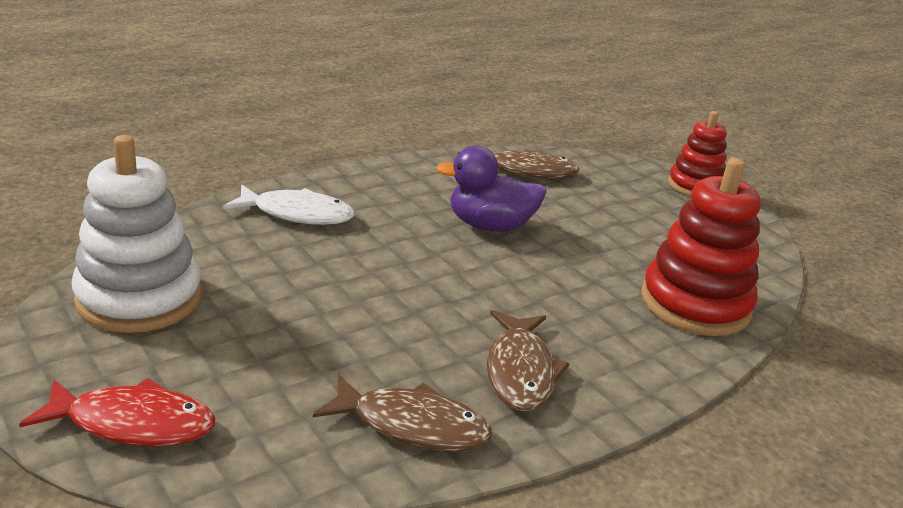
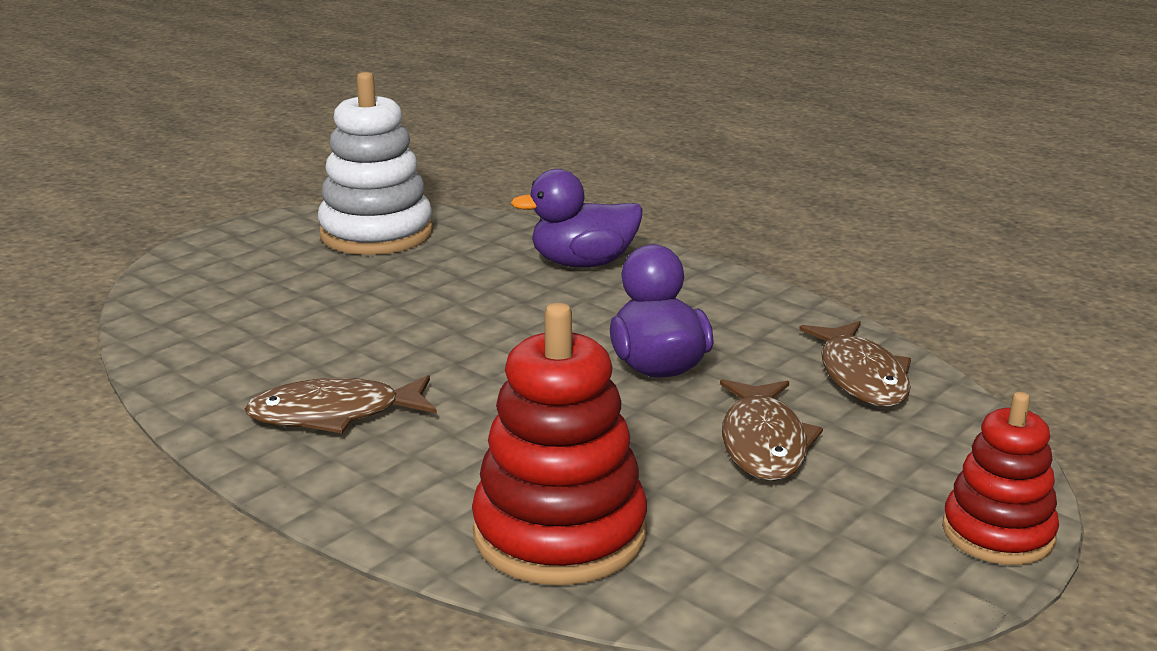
camera: 80 degrees right, 5 degrees down
(133, 423) = (203, 266): red fish -> none
(297, 214) = (583, 263): white fish -> purple duck
(412, 425) = (225, 369): brown fish -> brown fish (764, 443)

